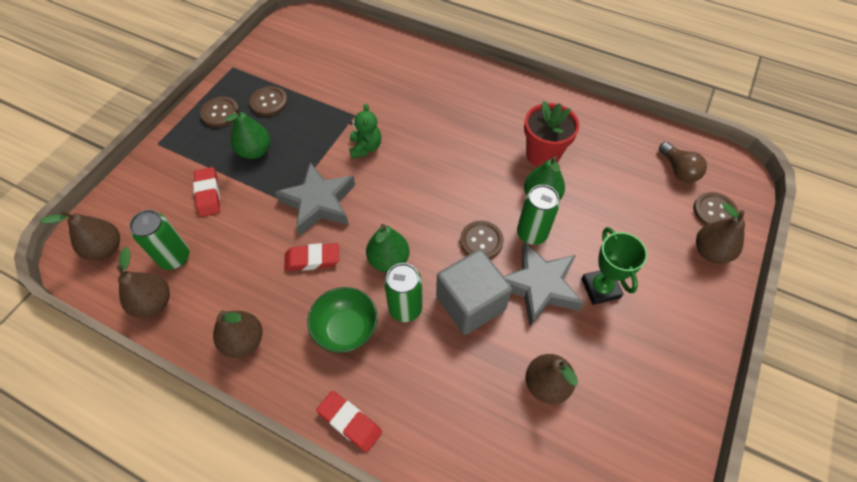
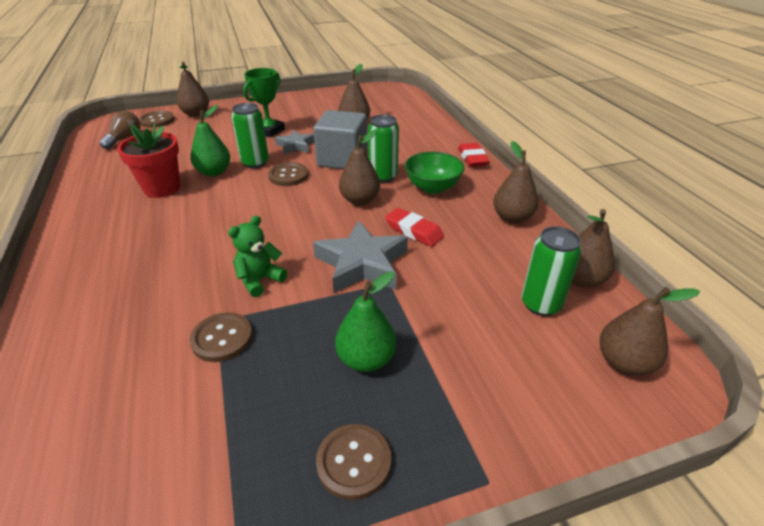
camera: 135 degrees left, 20 degrees down
(208, 194) = (463, 345): red eraser -> none
(269, 102) = (274, 422): brown button -> brown button (222, 338)
(388, 260) = (360, 200): green pear -> brown pear
(539, 286) = (295, 146): grey star -> grey star, size x0.58

